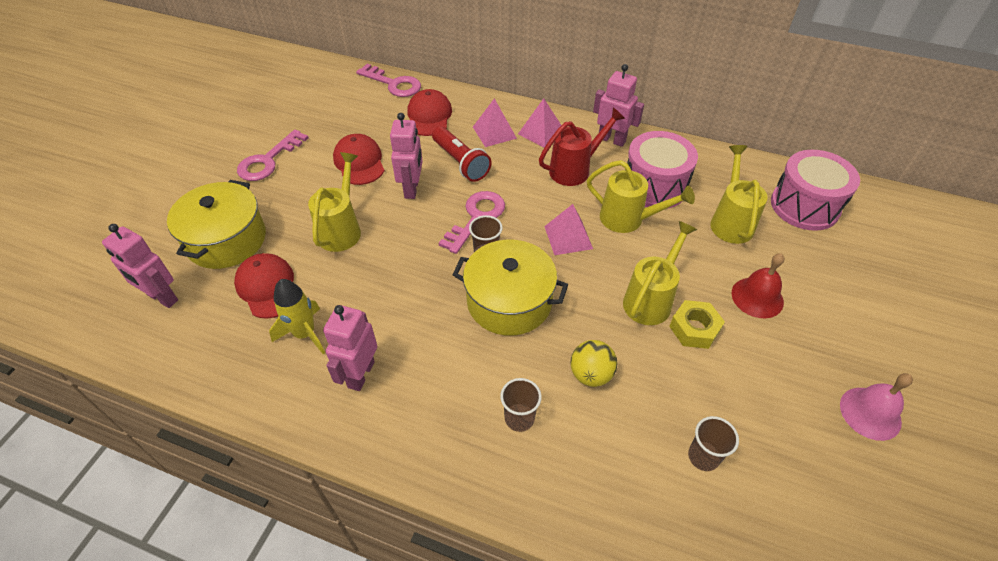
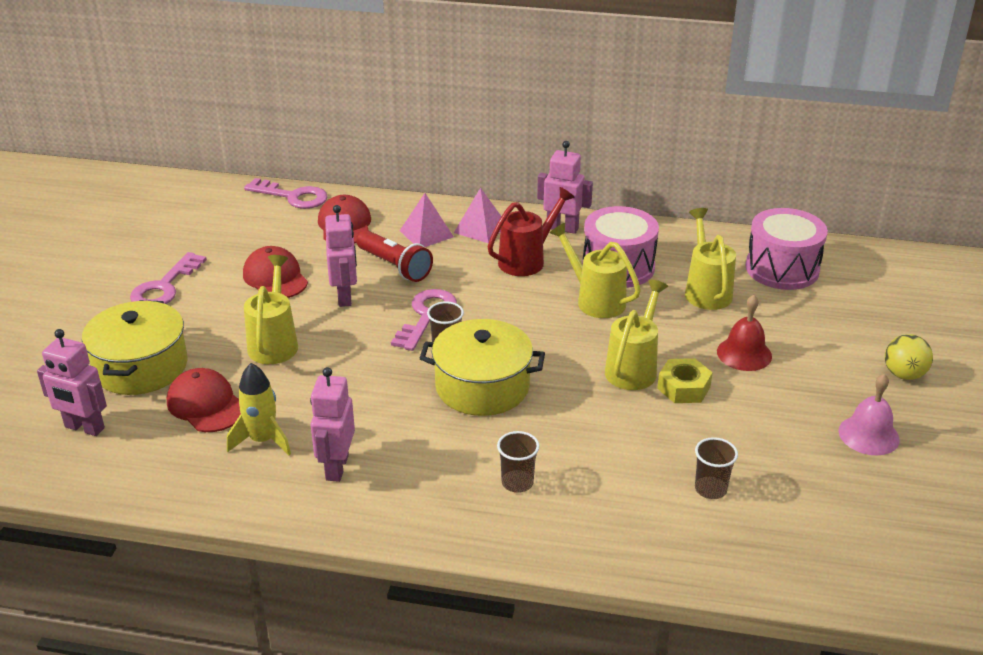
camera: 10 degrees left, 15 degrees down
(568, 237) = (533, 323): pink pyramid -> none
(591, 374) = (584, 438): yellow ball -> yellow ball (903, 374)
(628, 219) = (595, 300): yellow watering can -> yellow watering can turned 150 degrees counterclockwise

